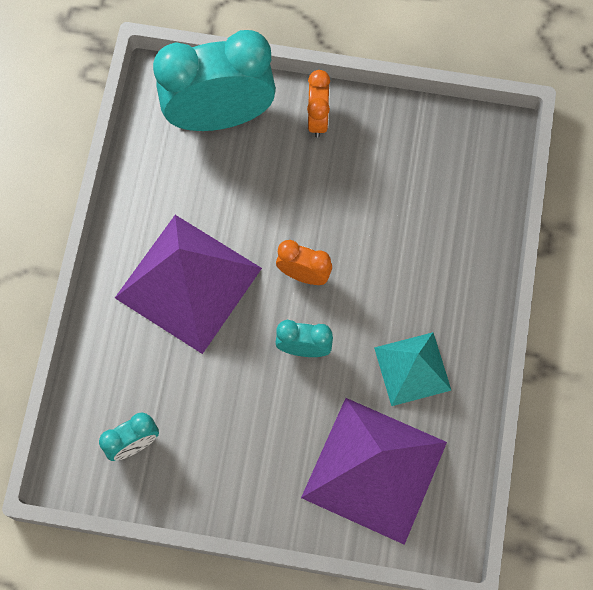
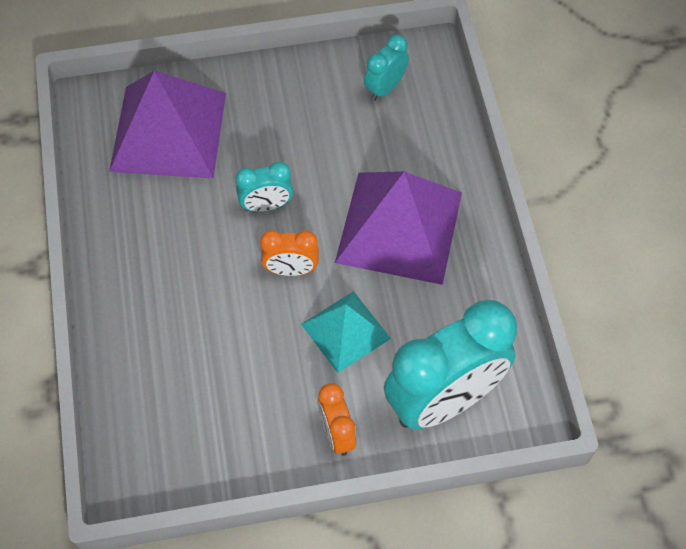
camera: 160 degrees right, 10 degrees down
(412, 368) = (158, 220): turquoise pyramid -> turquoise pyramid (346, 331)

